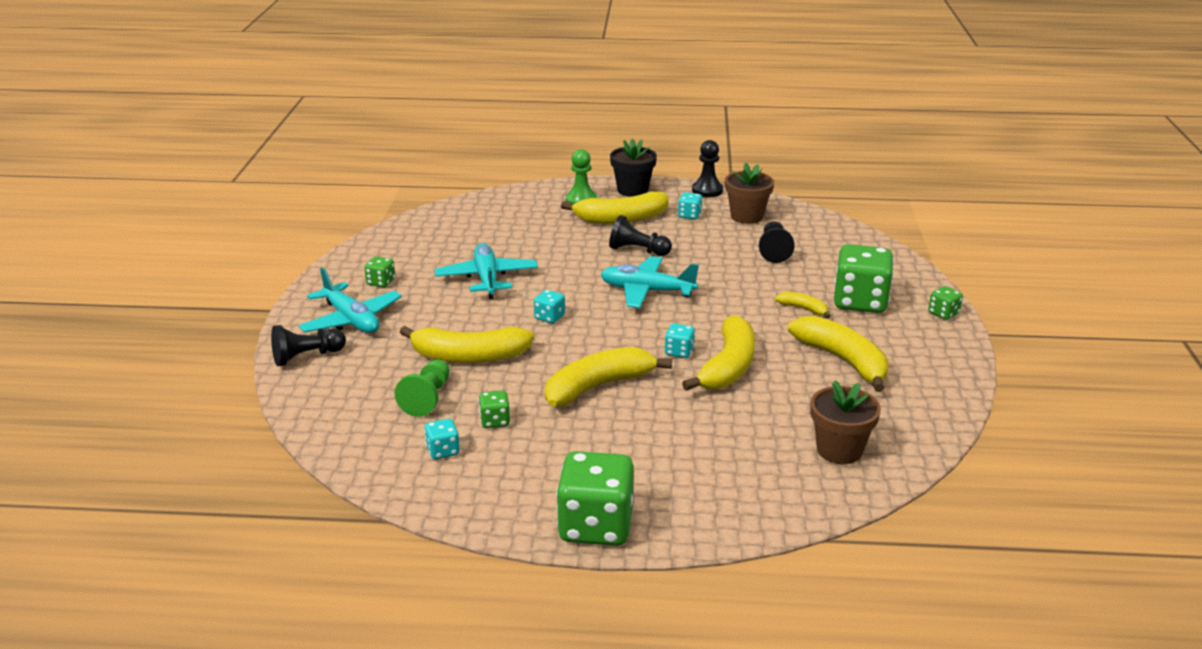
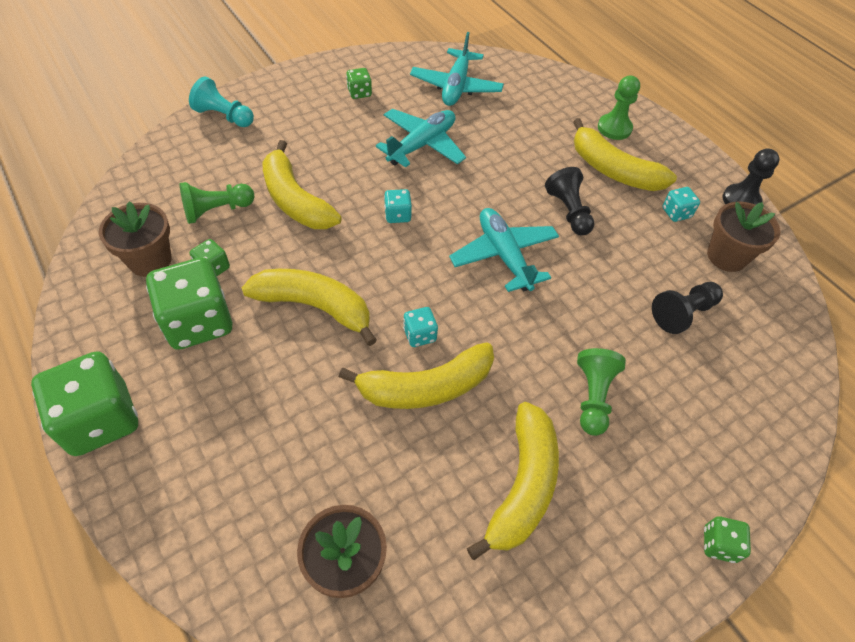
camera: 50 degrees right, 25 degrees up
(306, 357) = (224, 116): black pawn -> turquoise pawn
(351, 320) = (292, 109): turquoise plane -> turquoise plane (456, 86)
(443, 451) = (150, 260): turquoise dice -> brown flower pot
(632, 190) = (675, 149): black flower pot -> none
(803, 309) = (593, 397): yellow banana -> green pawn
(860, 302) = (659, 443): green dice -> green dice (198, 322)

